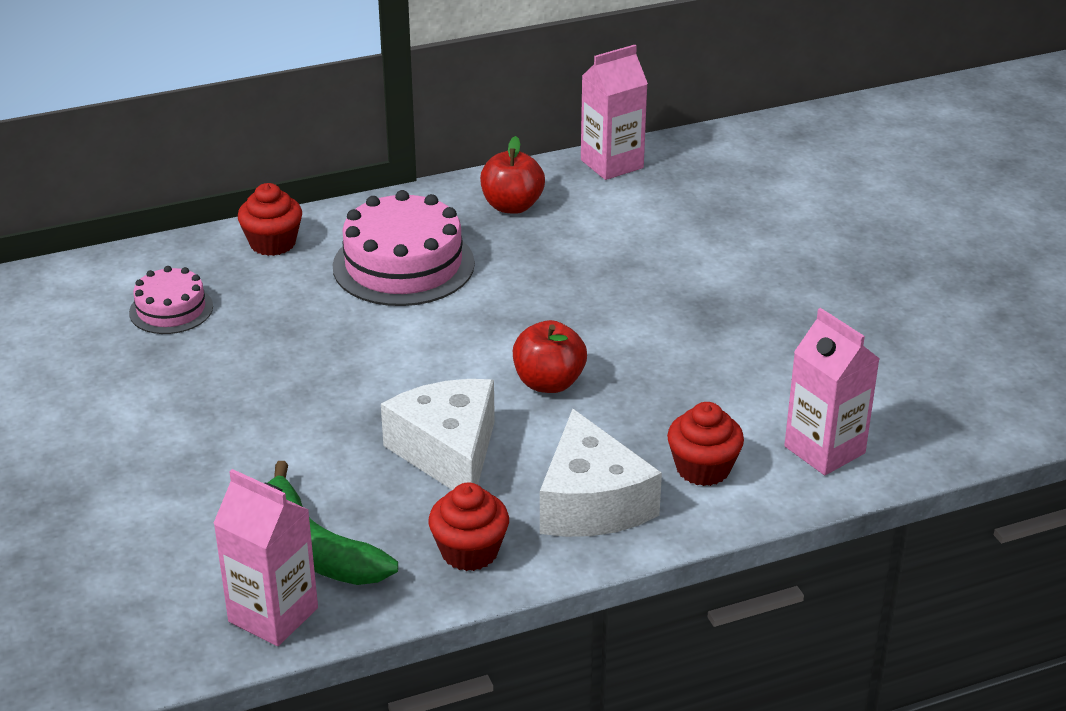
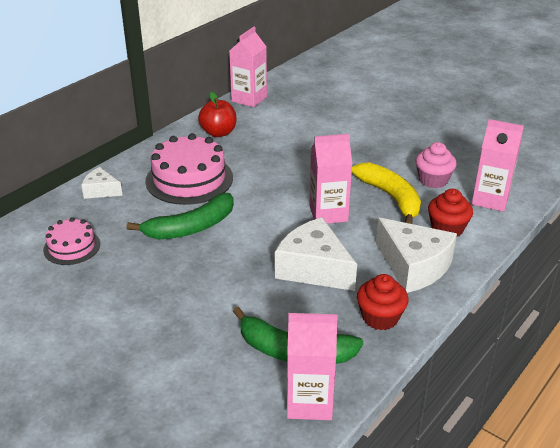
camera: 30 degrees left, 0 degrees up
(273, 243) = (101, 191): red cupcake -> white cheese
(341, 336) = (191, 227): none -> green banana
(549, 383) = (328, 213): red apple -> pink carton
(667, 392) = (390, 197): none -> yellow banana
(765, 388) = (433, 180): none -> pink cupcake

